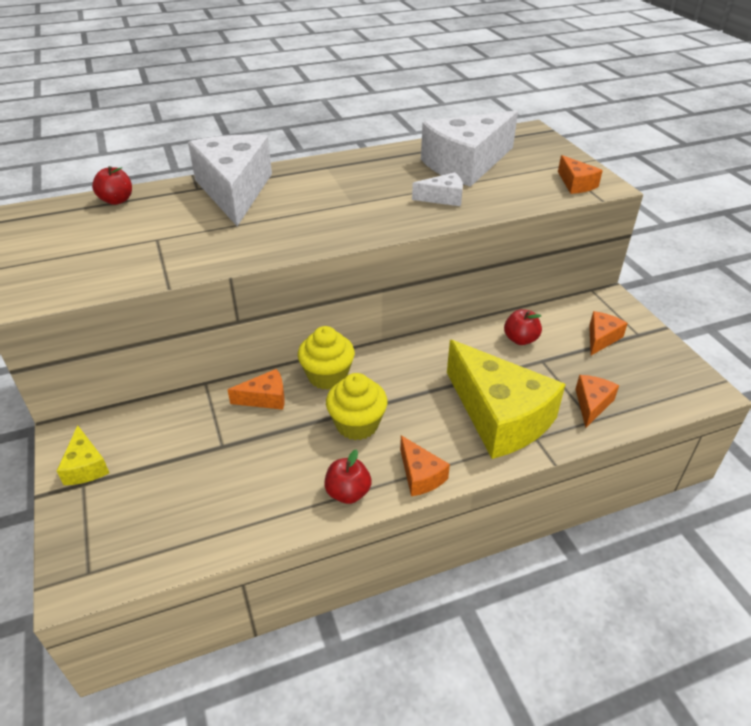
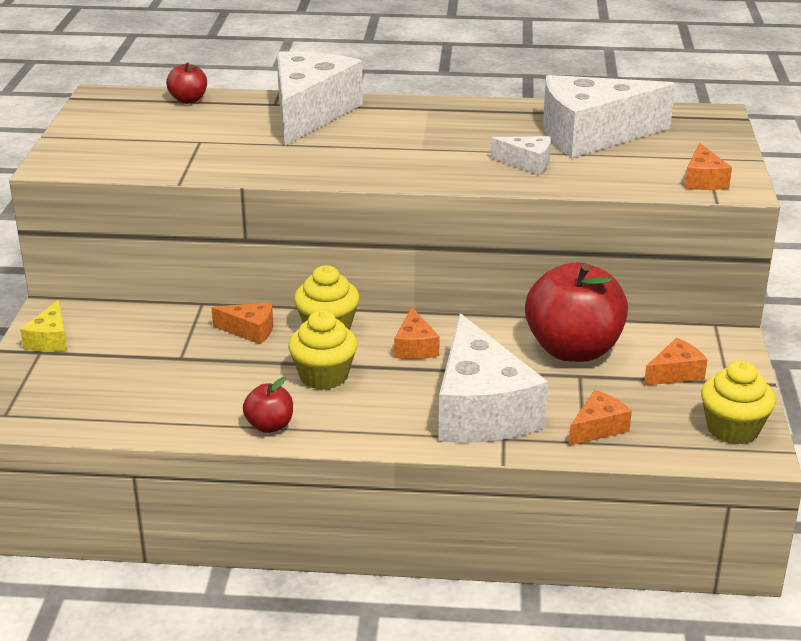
camera: 25 degrees right, 10 degrees down
(420, 475) = (352, 433): orange cheese -> orange cheese (415, 347)
(499, 416) = (481, 410): yellow cheese -> white cheese
(520, 339) = (573, 350): red apple -> red apple, size x2.18
(675, 374) = (733, 429): none -> yellow cupcake

